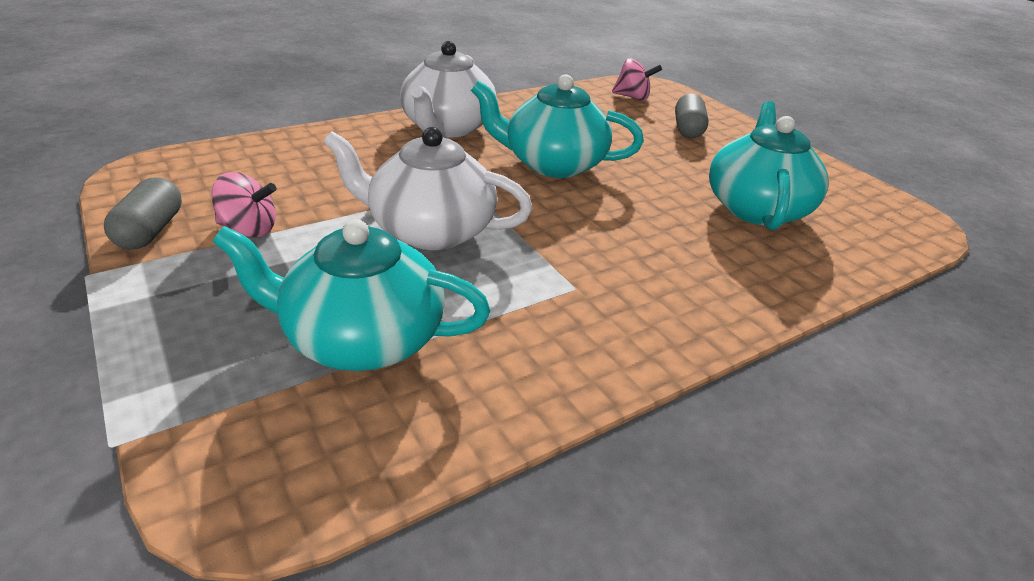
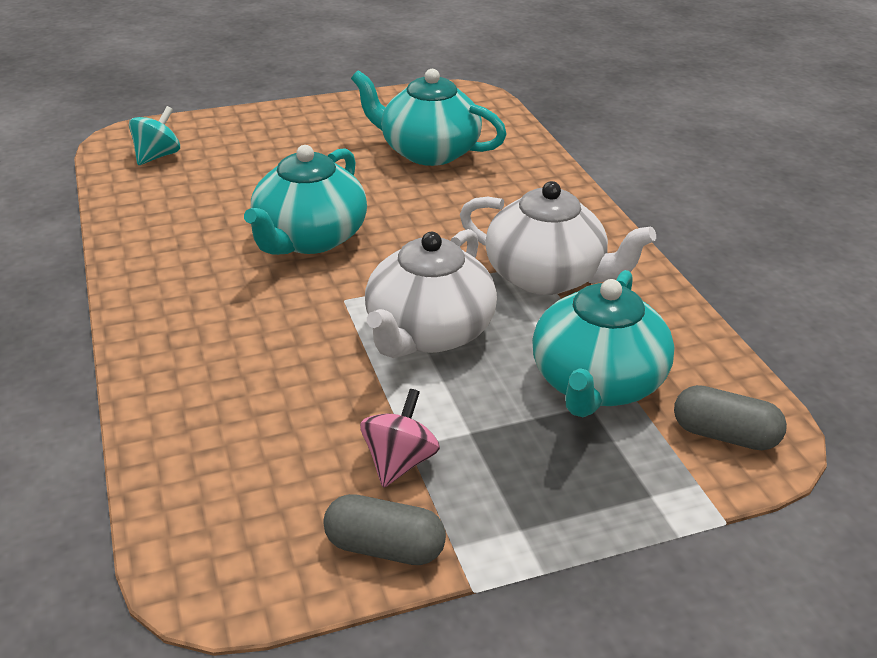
camera: 75 degrees left, 0 degrees up
(447, 127) = (181, 298): white teapot -> white teapot (546, 276)
(632, 97) = (157, 156): pink spinning top -> turquoise spinning top
(687, 129) = (259, 144): grey capsule -> grey capsule (724, 435)

